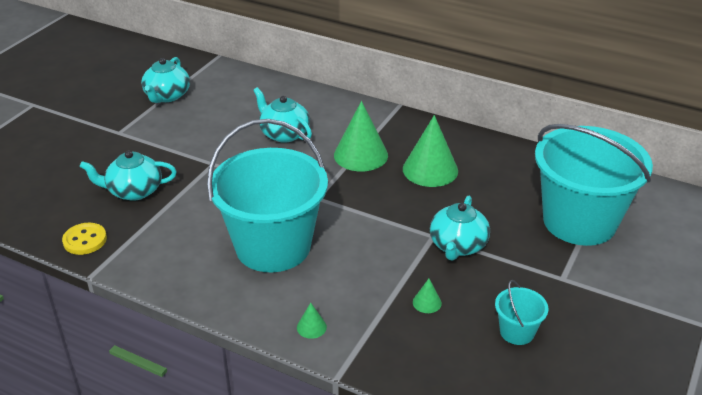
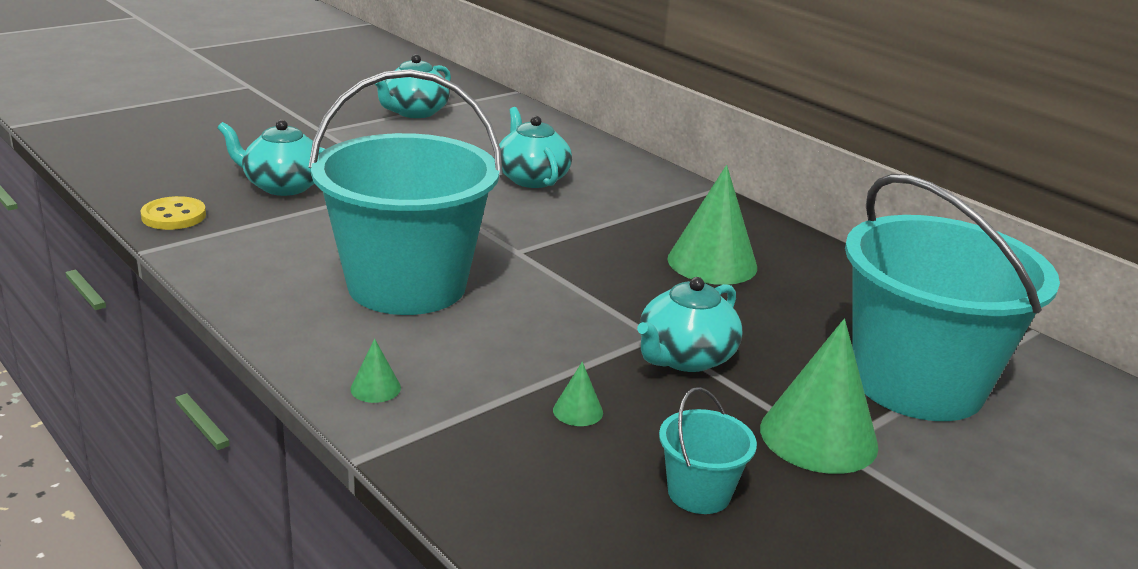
camera: 20 degrees right, 10 degrees down
(361, 155) = (620, 223): green cone -> green cone (818, 436)

